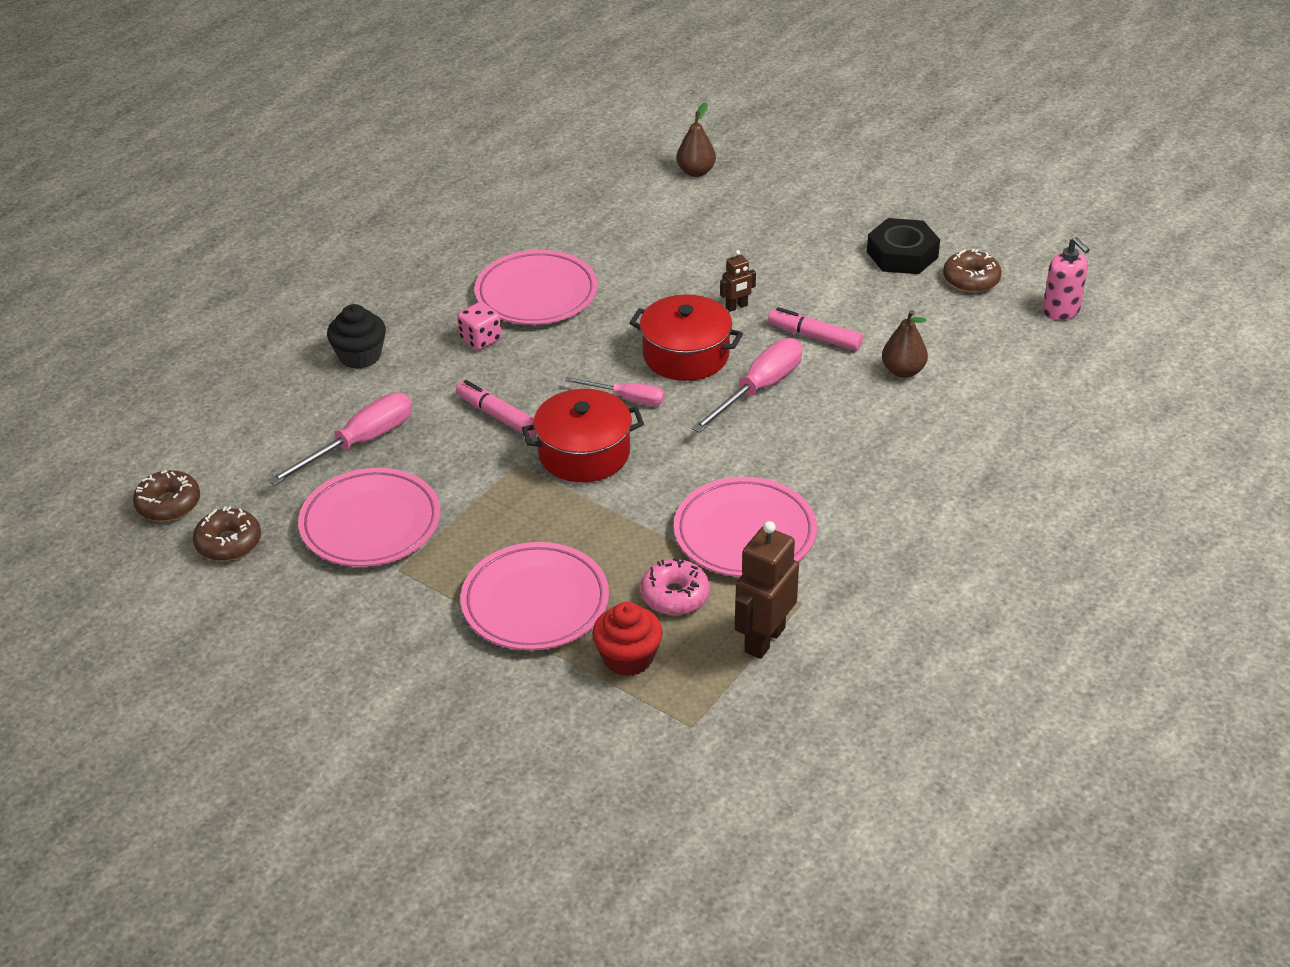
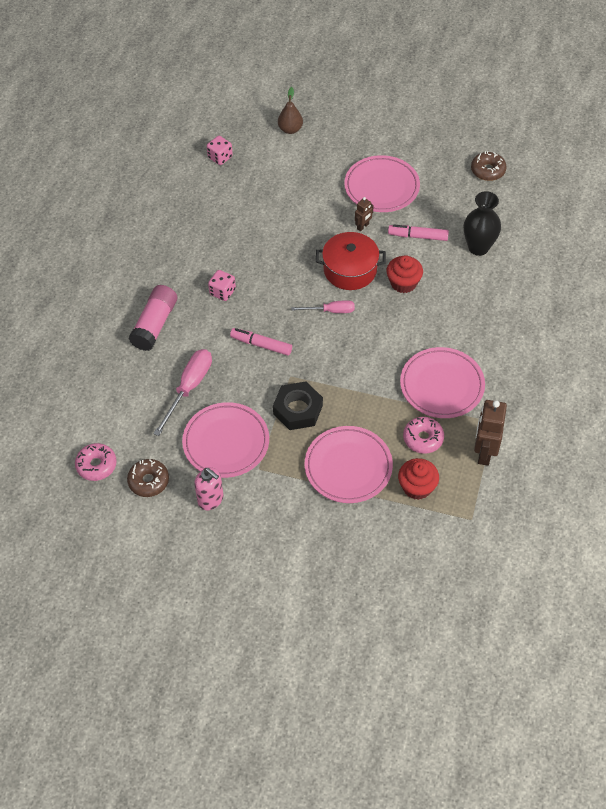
camera: 20 degrees left, 15 degrees up
(168, 504) = (96, 465): brown donut -> pink donut
(360, 356) = (155, 324): black cupcake -> pink glue stick
(536, 294) = (239, 249): pink plate -> pink plate (381, 187)
(574, 184) = (220, 157): none -> pink dice
(584, 453) = (325, 357): red pot -> none
(759, 389) = (403, 283): pink screwdriver -> red cupcake
(902, 254) = (441, 162): black nut -> black nut (298, 409)
(903, 371) = (478, 247): brown pear -> black vase
(1061, 311) = (547, 180): pink soap dispenser -> pink soap dispenser (211, 499)

